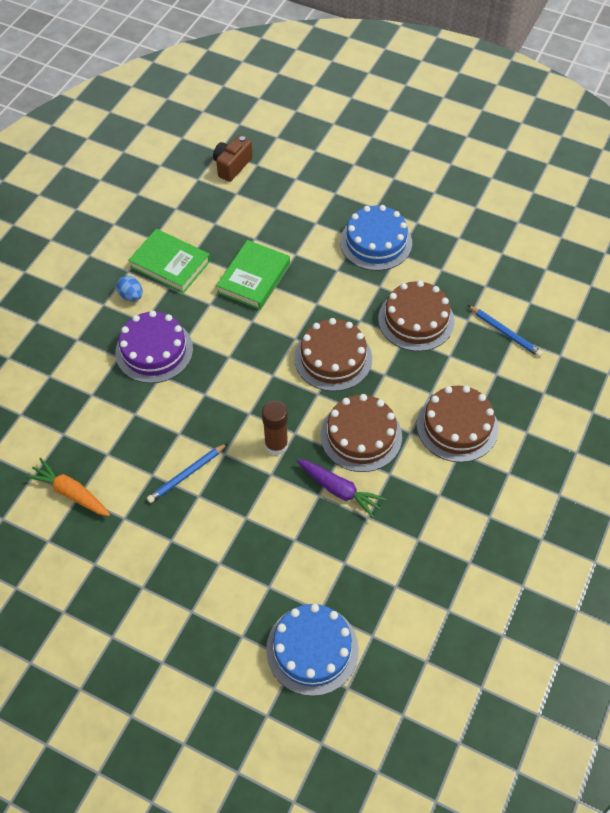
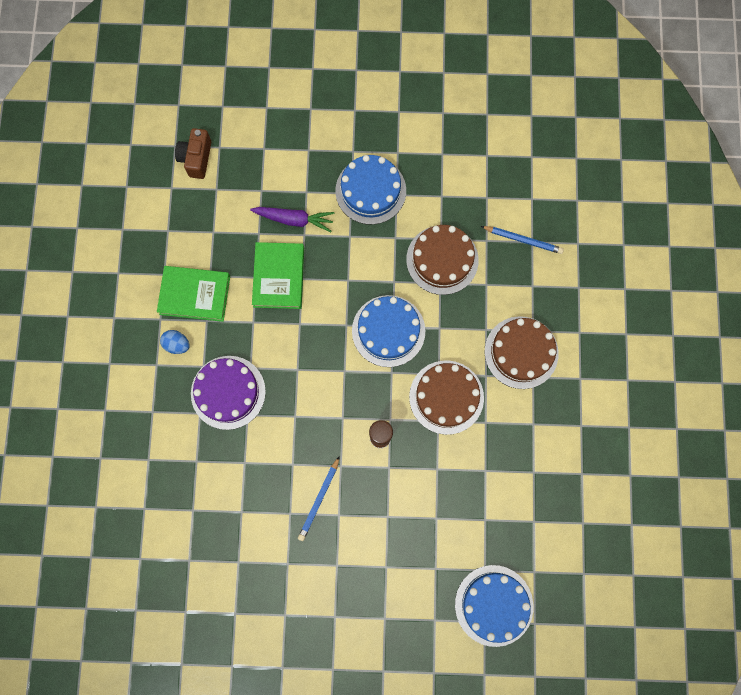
camera: 25 degrees left, 20 degrees up
(71, 493) = (230, 562): orange carrot -> none
(333, 358) = (388, 331): brown cake -> blue cake
(339, 490) = (451, 456): purple carrot -> purple carrot (294, 219)

